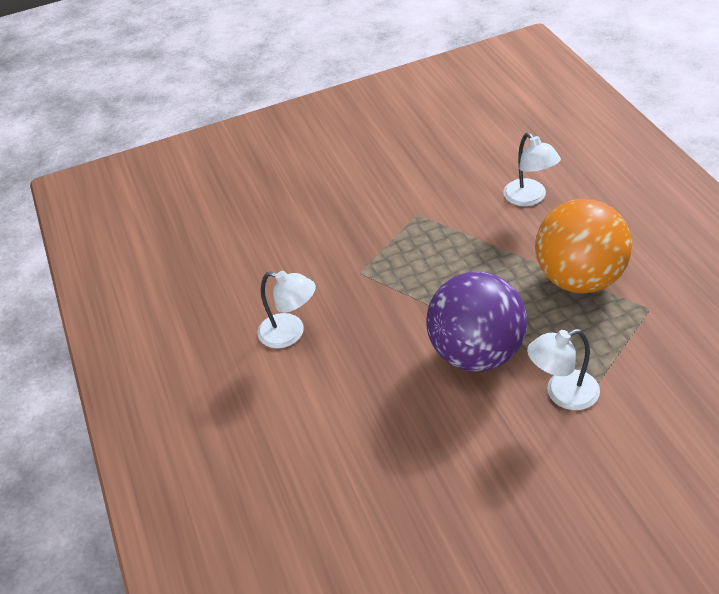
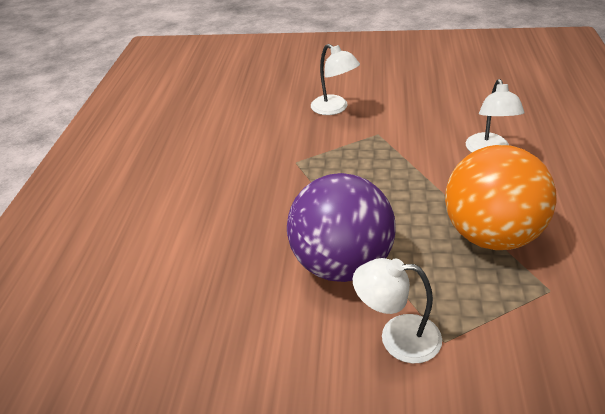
camera: 25 degrees right, 5 degrees down
(290, 333) = (203, 188): white lamp -> white lamp (334, 109)

